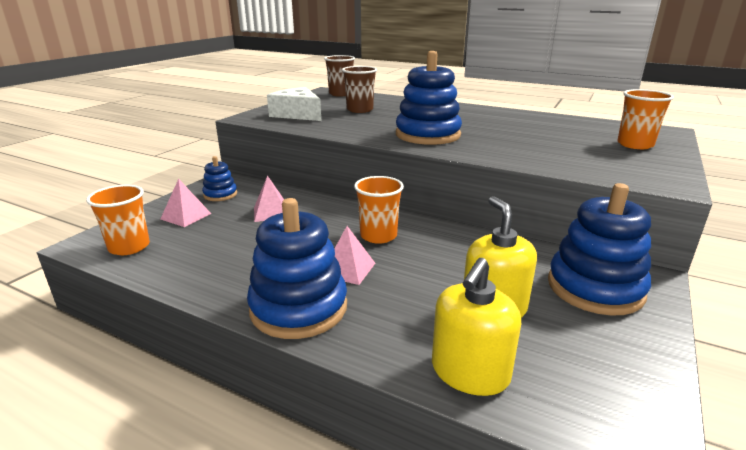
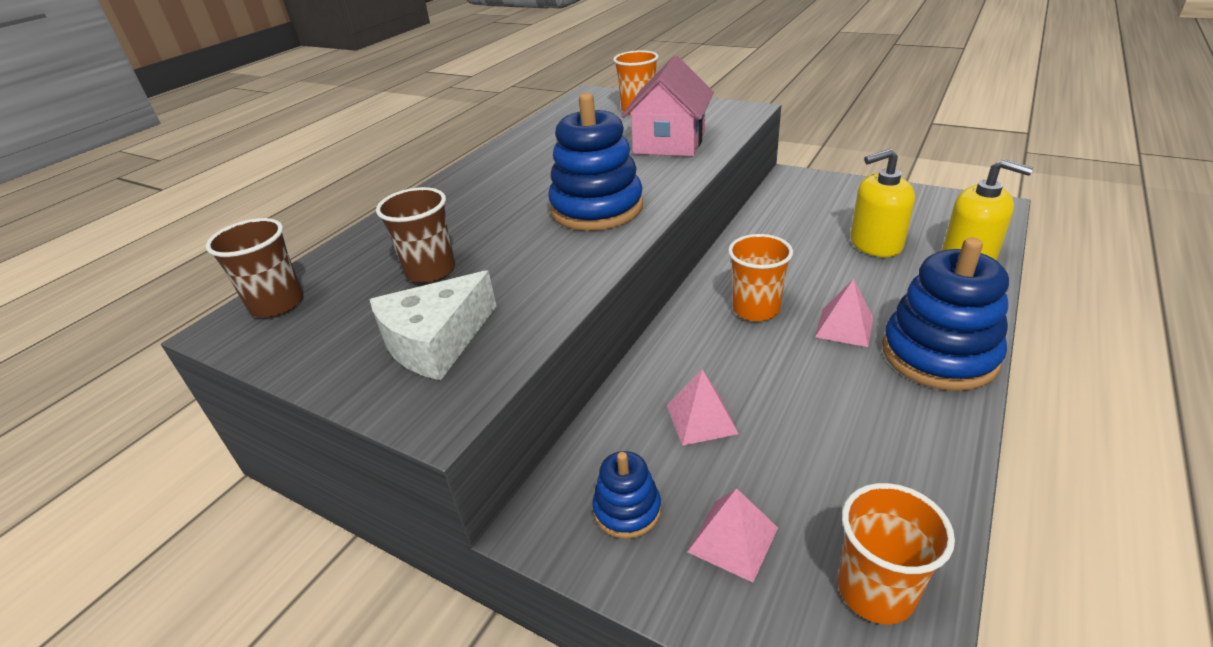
camera: 85 degrees left, 10 degrees up
(556, 153) = (669, 142): none -> pink house
(595, 288) = (819, 199): blue stacking toy -> none

